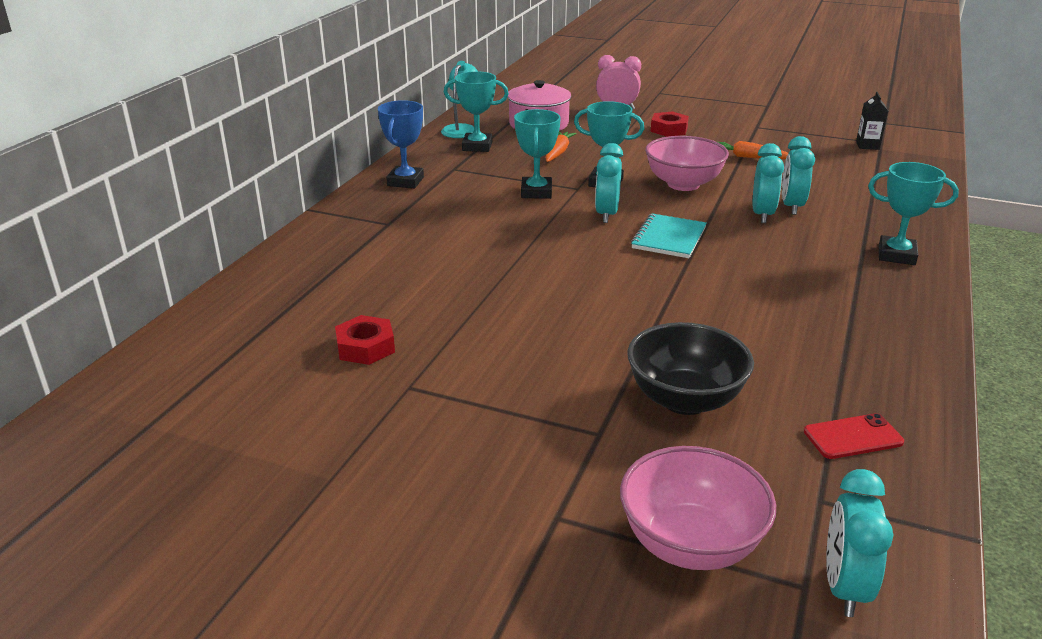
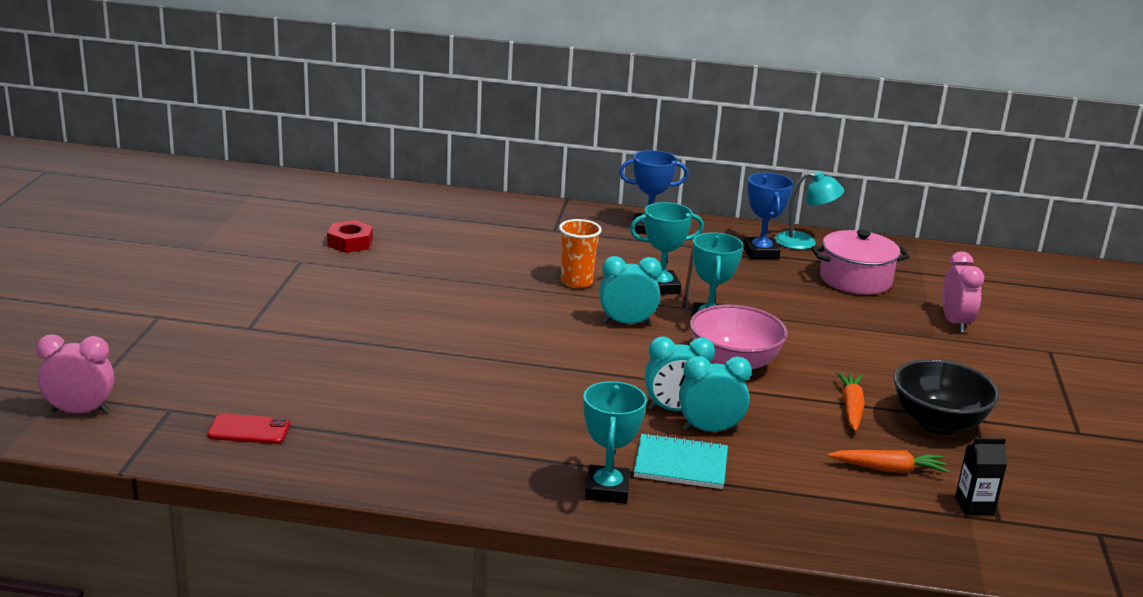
camera: 75 degrees right, 5 degrees down
(477, 146) = (761, 252): turquoise trophy -> blue trophy
(516, 226) = (576, 282): none -> orange cup
(558, 152) = (777, 293): orange carrot -> orange carrot (888, 469)
(669, 129) = (907, 357): red nut -> none
(669, 238) = (586, 355): turquoise notebook -> turquoise notebook (680, 464)
(685, 400) = (295, 360): black bowl -> black bowl (938, 423)
(690, 544) = (128, 360): pink bowl -> none
(844, 587) = (80, 412): turquoise clock -> pink clock
(853, 437) = (249, 430): red phone -> red phone turned 60 degrees counterclockwise

